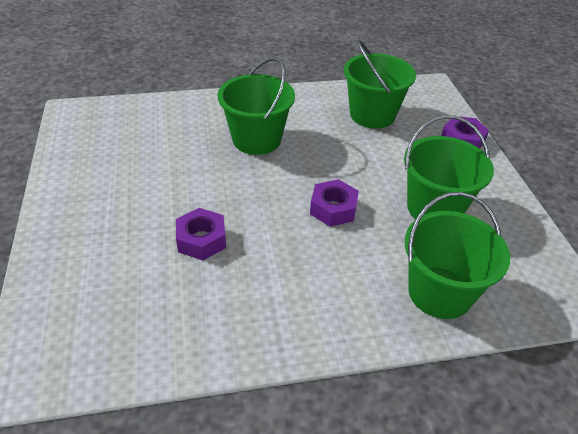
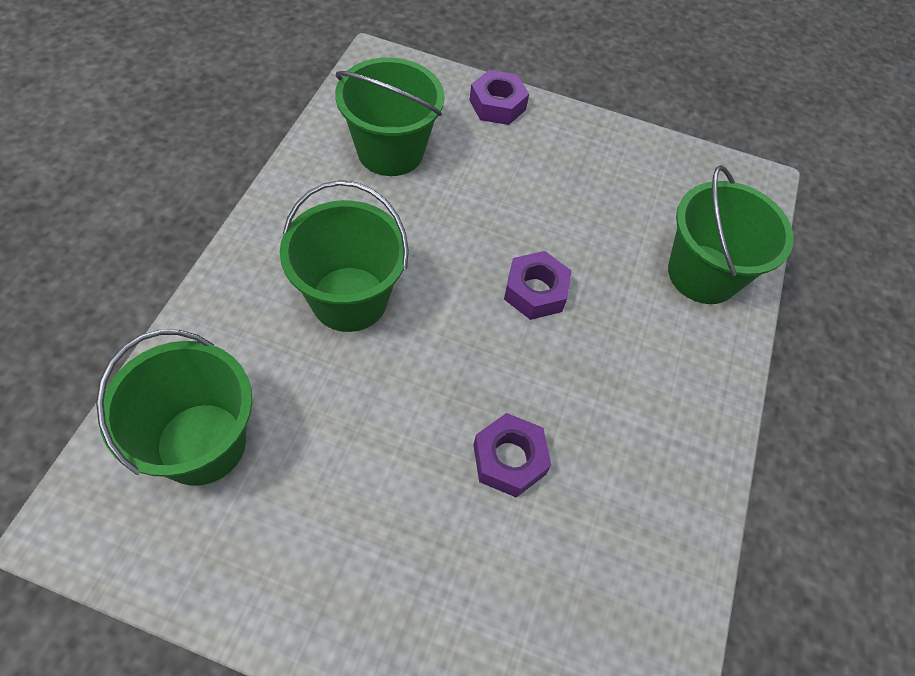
camera: 65 degrees left, 15 degrees up
(434, 208) = (588, 201): green bucket -> green bucket (201, 443)

